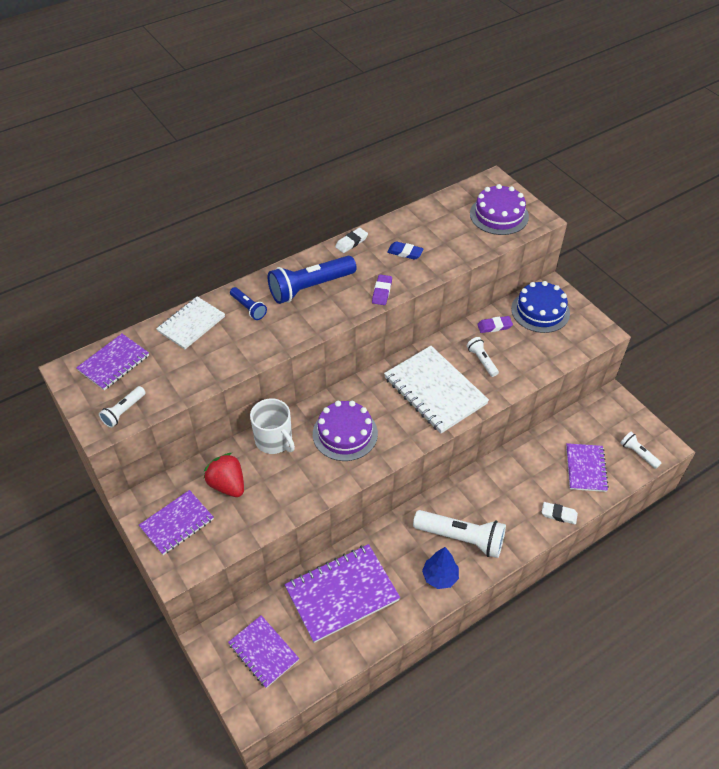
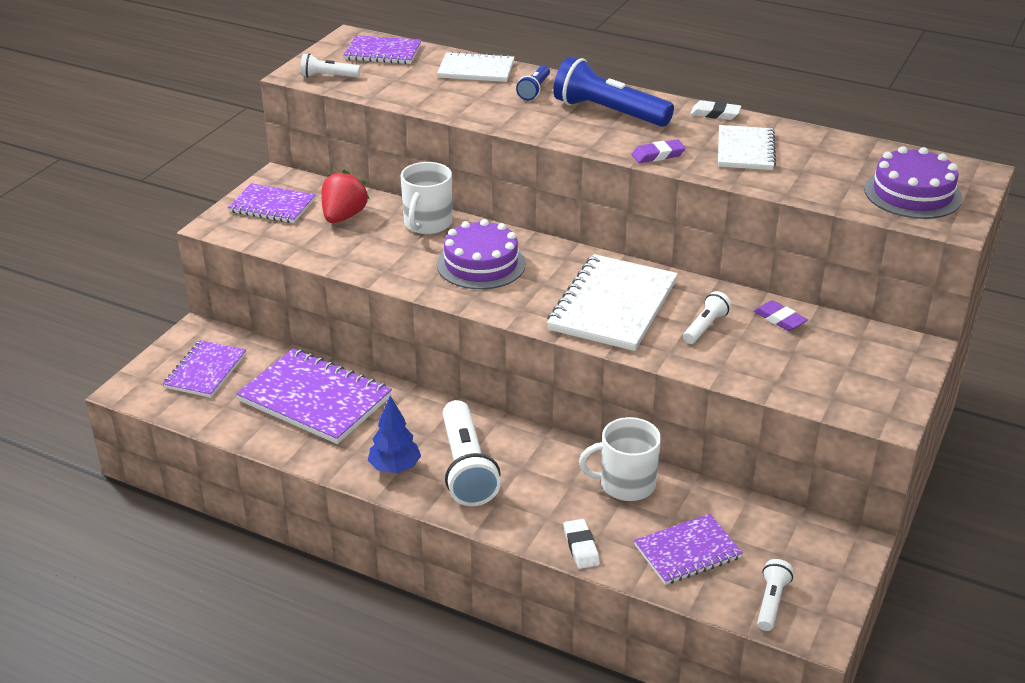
camera: 60 degrees right, 15 degrees down
(405, 252) = (745, 150): blue eraser -> white notebook
(518, 467) = (625, 484): none -> white mug
(540, 311) = (858, 349): blue cake -> none

